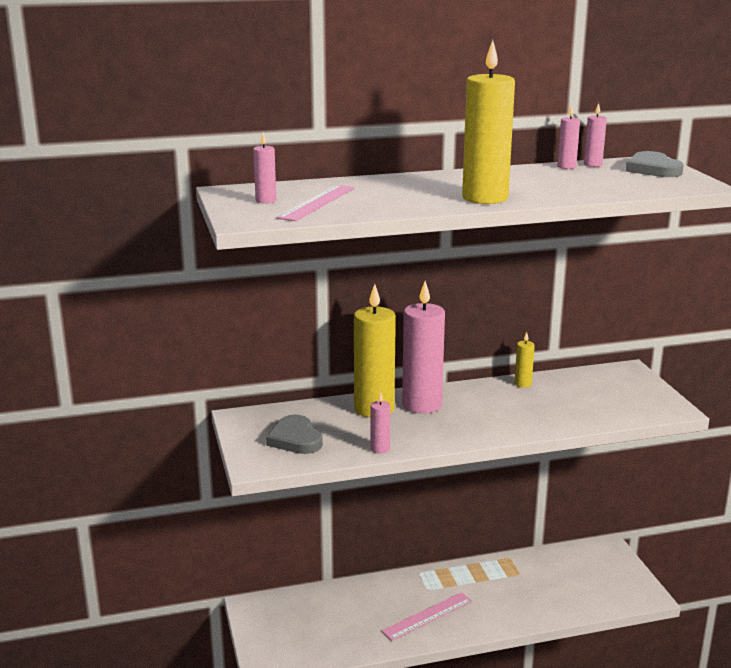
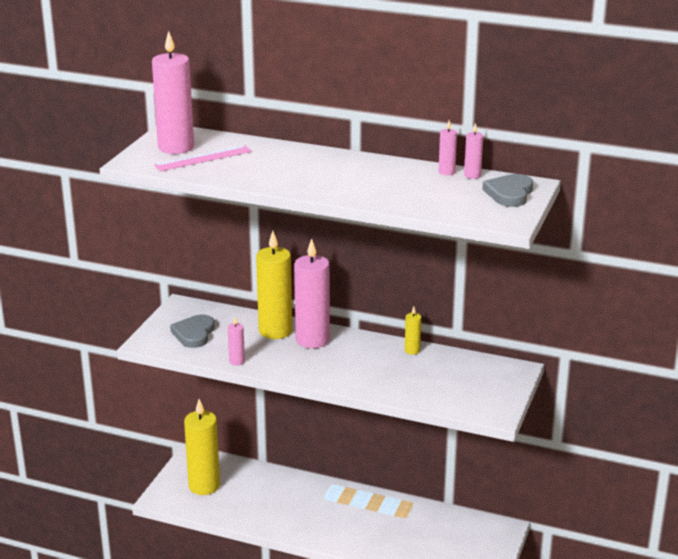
camera: 35 degrees right, 5 degrees up
(266, 200) = (176, 147): pink candle -> pink candle, size x2.23
(427, 616) = (299, 516): pink ruler -> none
(485, 198) = (319, 186): yellow candle -> yellow candle (204, 486)

